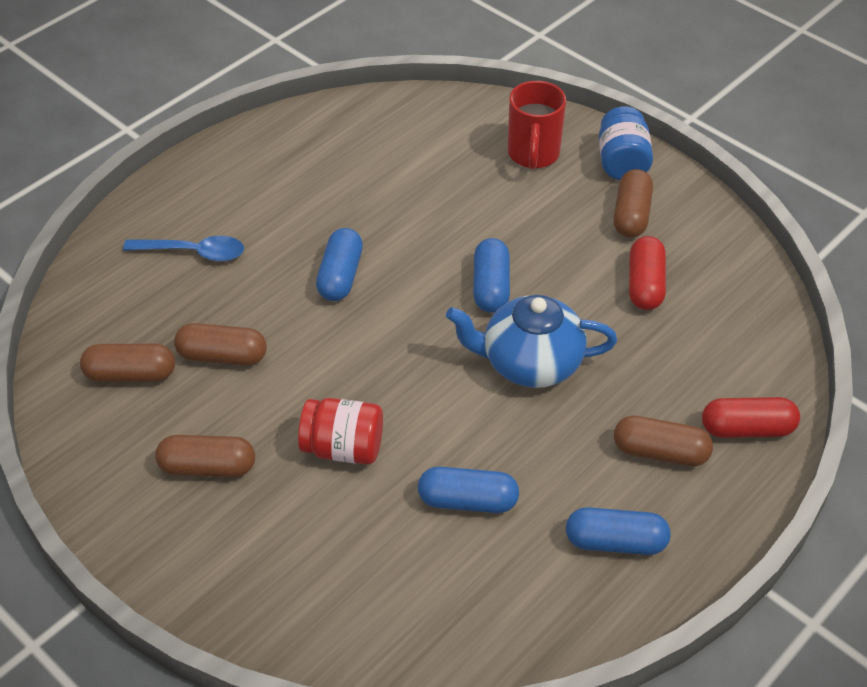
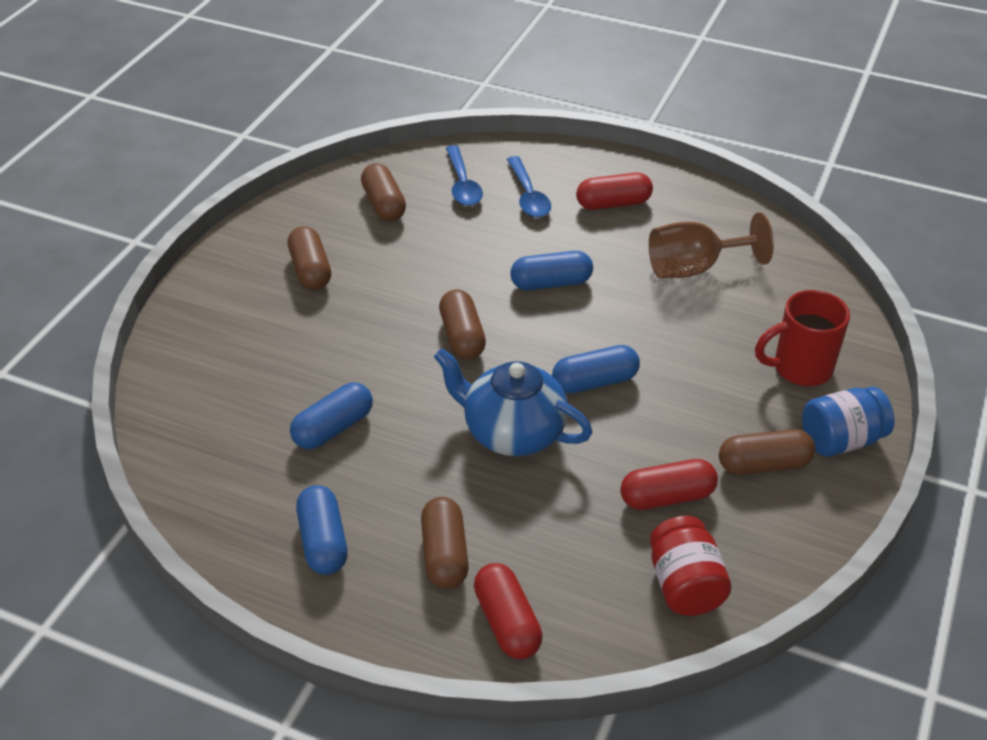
camera: 70 degrees right, 5 degrees down
(139, 298) = (462, 184): none -> blue spoon
(222, 356) = (425, 244): brown capsule -> brown capsule (462, 337)
(247, 195) = (613, 204): none -> red capsule
(343, 448) = (360, 338): red jar -> red jar (685, 585)
(374, 173) = (694, 268): none -> brown goblet
(467, 501) = (333, 428): blue capsule -> blue capsule turned 60 degrees clockwise
(530, 363) = (512, 432): blue teapot -> blue teapot turned 45 degrees counterclockwise

